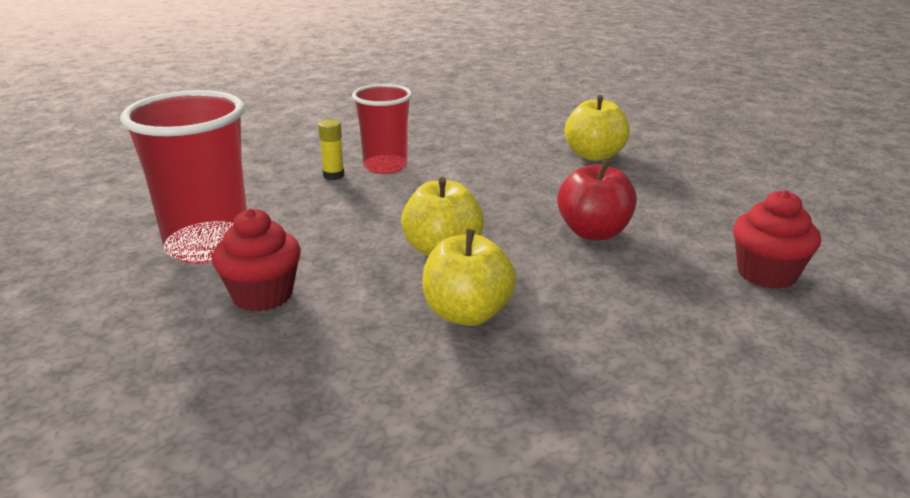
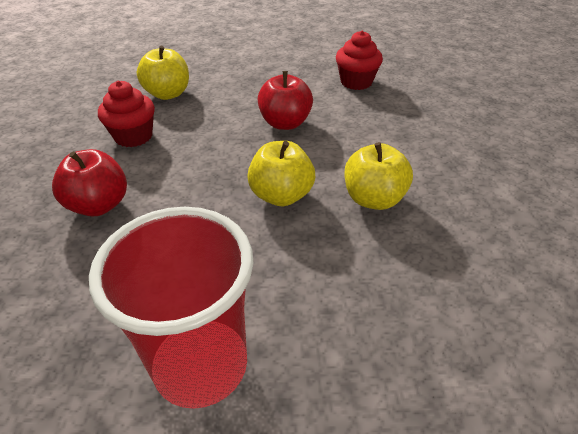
camera: 75 degrees left, 15 degrees up
(262, 295) = (318, 318): red cupcake -> red cupcake (133, 136)
(333, 175) = (91, 245): yellow glue stick -> none
(385, 166) = (99, 205): red cup -> red apple

